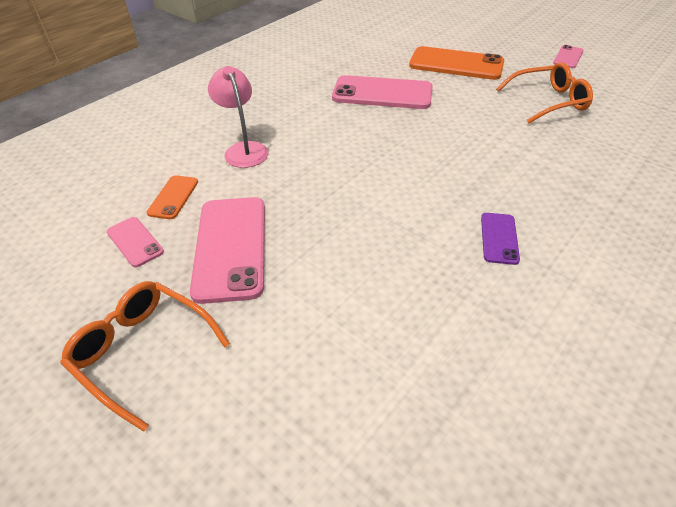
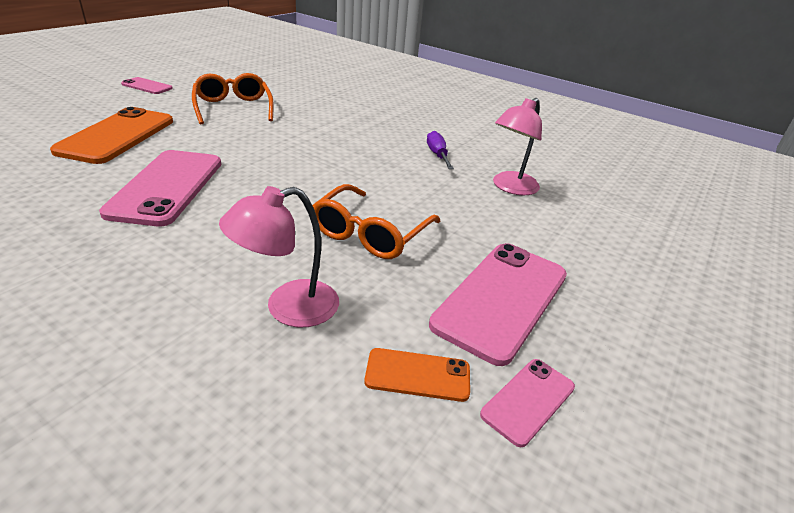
camera: 100 degrees left, 10 degrees down
(142, 351) = (675, 348): orange glasses -> orange glasses (370, 234)
(230, 247) = (502, 299): pink phone -> pink phone turned 45 degrees counterclockwise
(428, 294) = (510, 187): none -> pink lamp
(499, 238) = (437, 155): purple phone -> purple screwdriver

